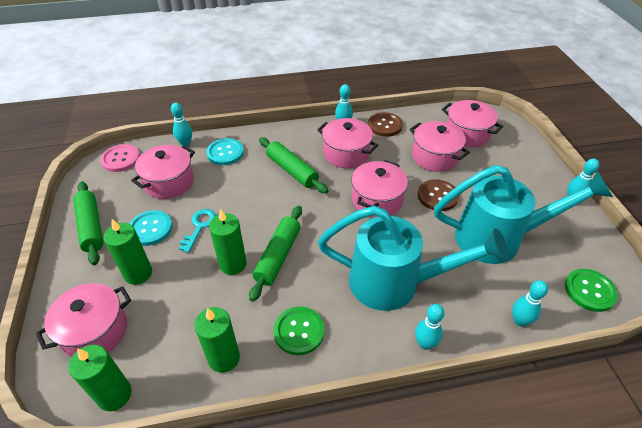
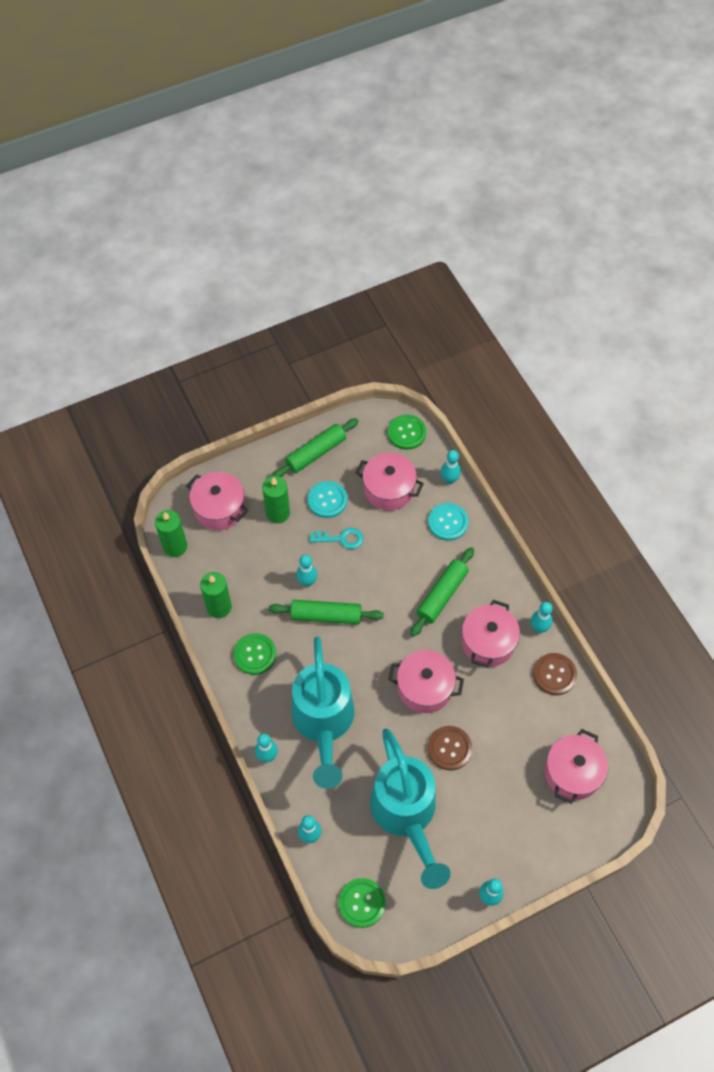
camera: 75 degrees right, 15 degrees up
(120, 159) = (406, 433): pink button -> green button
(233, 264) = (307, 582): green candle -> turquoise bowling pin
(435, 157) = (515, 739): pink pot -> none

